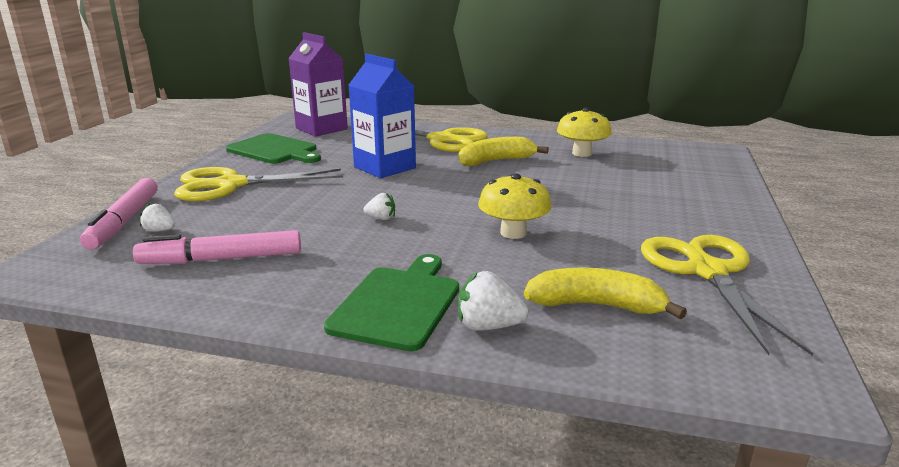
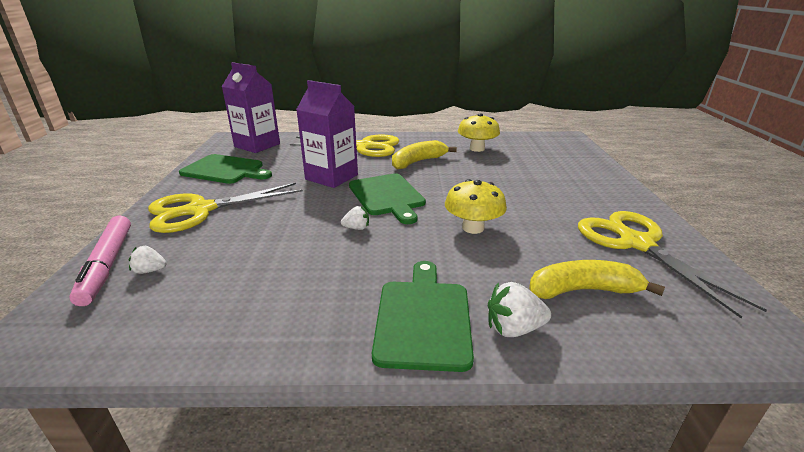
camera: 15 degrees left, 5 degrees up
(222, 259) = (230, 295): pink marker -> none
(384, 167) = (331, 177): blue carton -> purple carton
(435, 192) = (387, 196): none -> green cutting board

